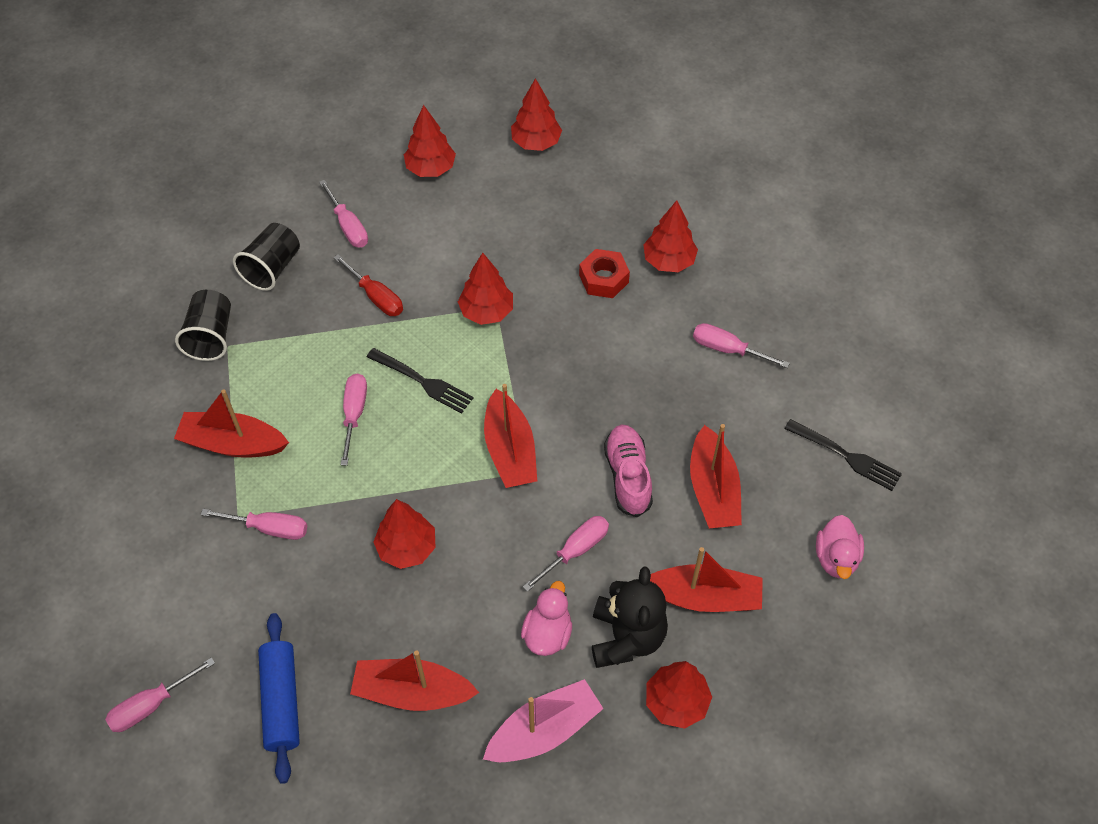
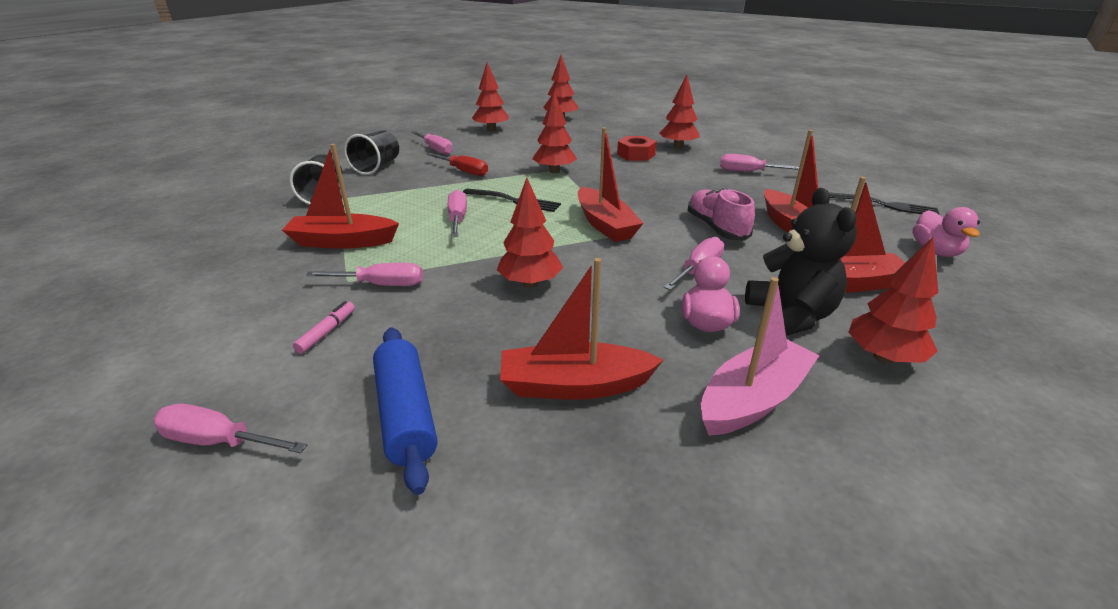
camera: 10 degrees left, 25 degrees down
(151, 705) = (218, 441): pink screwdriver -> pink screwdriver turned 60 degrees clockwise
(222, 592) = (327, 332): none -> pink marker

